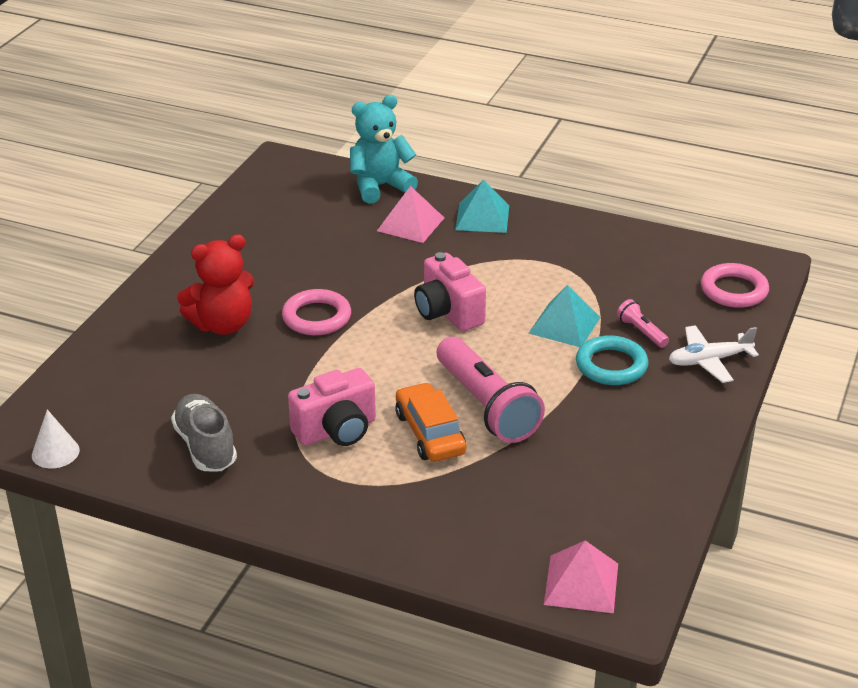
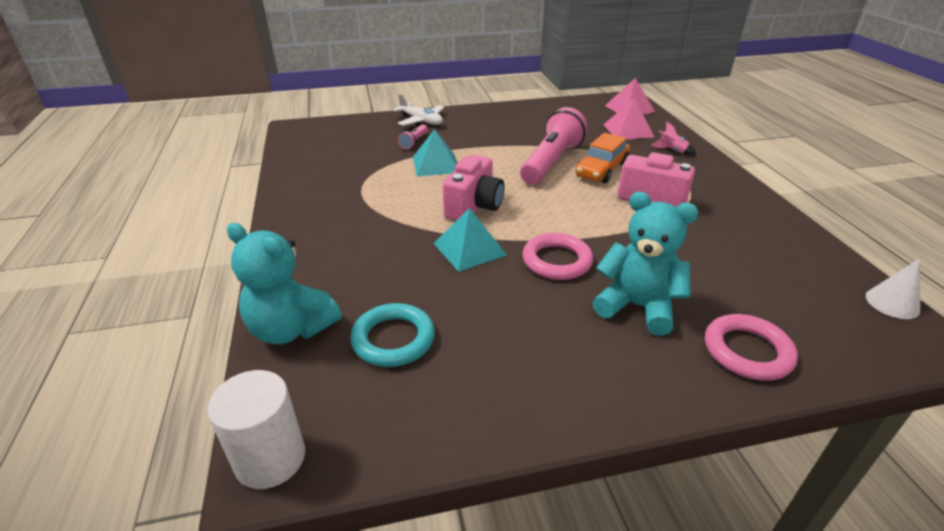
camera: 125 degrees left, 0 degrees up
(205, 446) = (753, 238): grey shoe -> none
(223, 325) = (637, 306): red teddy bear -> turquoise teddy bear
(284, 161) = (270, 458): none -> white cylinder
(410, 224) = (357, 275): pink pyramid -> pink pyramid (628, 130)
(412, 524) = (672, 150): none -> pink rocket
(482, 217) = (312, 242): turquoise pyramid -> turquoise pyramid (469, 249)
(611, 365) = (460, 141): turquoise ring -> turquoise ring (393, 339)
(734, 290) = (336, 129): pink ring -> pink ring (747, 351)

